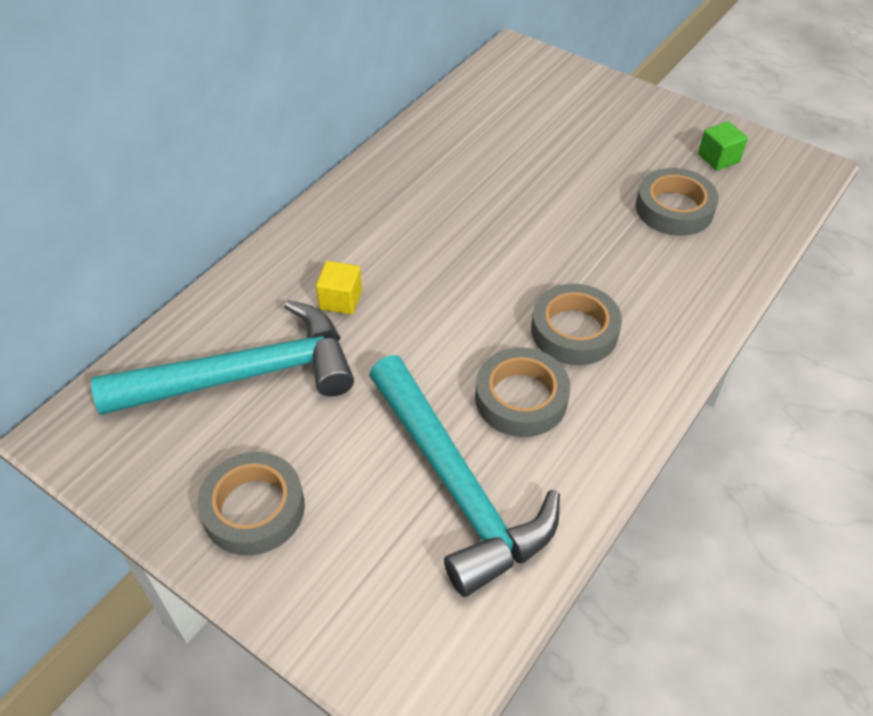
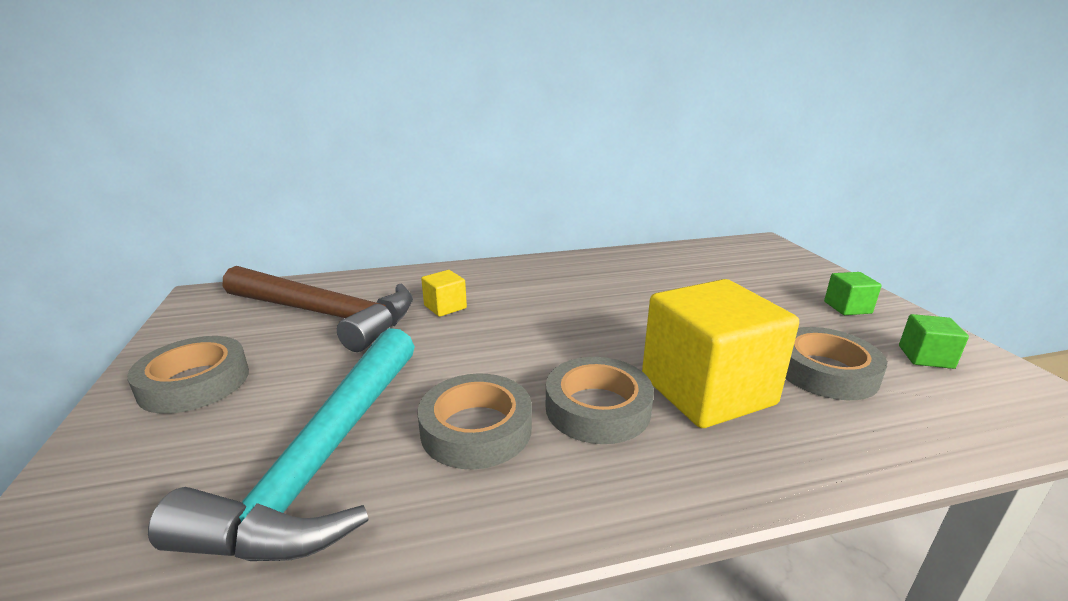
camera: 40 degrees right, 25 degrees down
(245, 375) = (326, 315): turquoise hammer -> brown hammer
(622, 272) = (707, 390): none -> yellow cube
(640, 123) = (847, 307): none -> green cube

